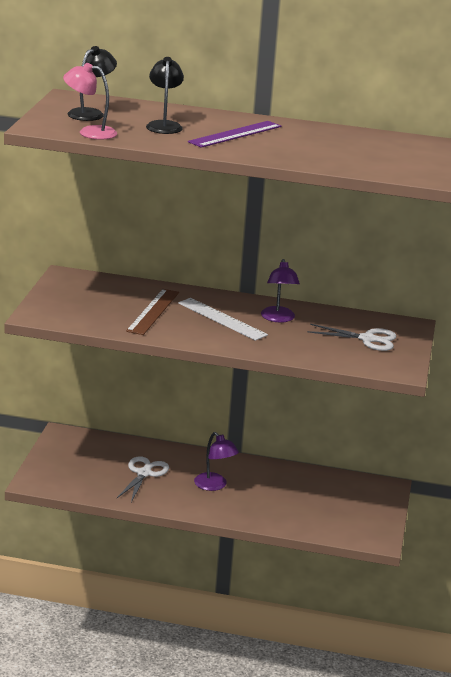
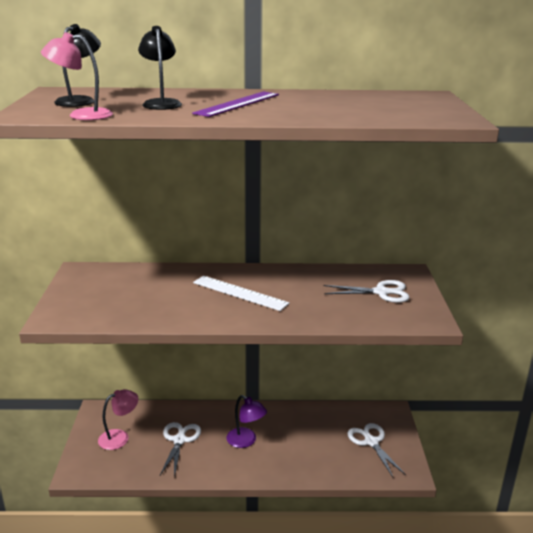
camera: 10 degrees left, 0 degrees up
(82, 461) = (119, 437): none -> pink lamp
(153, 311) = (172, 295): brown ruler -> none
(278, 318) = (291, 284): purple lamp -> none
(350, 508) = (371, 442): none -> white scissors

